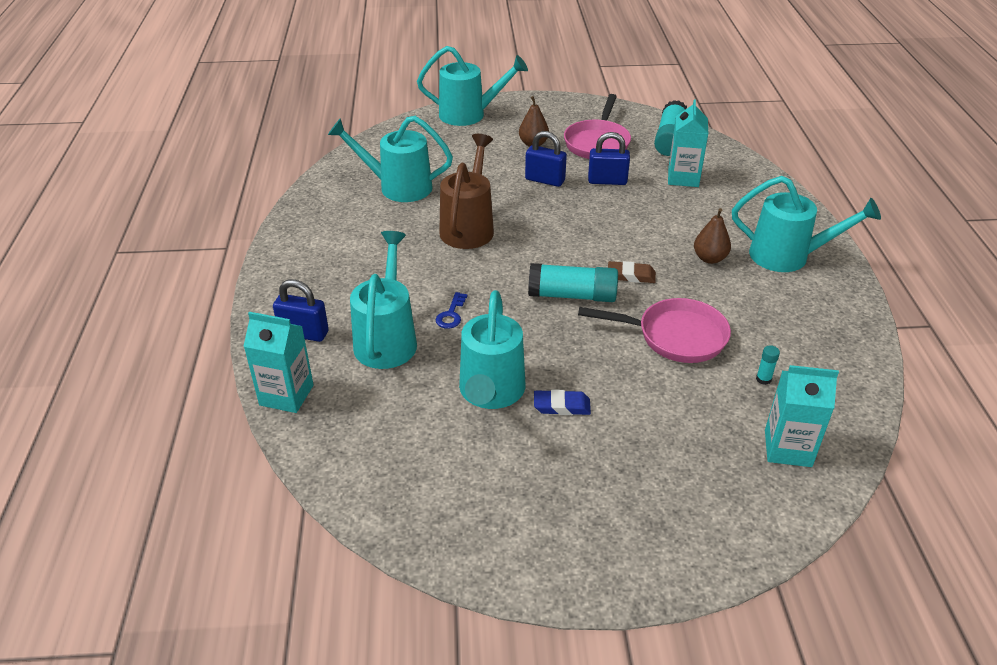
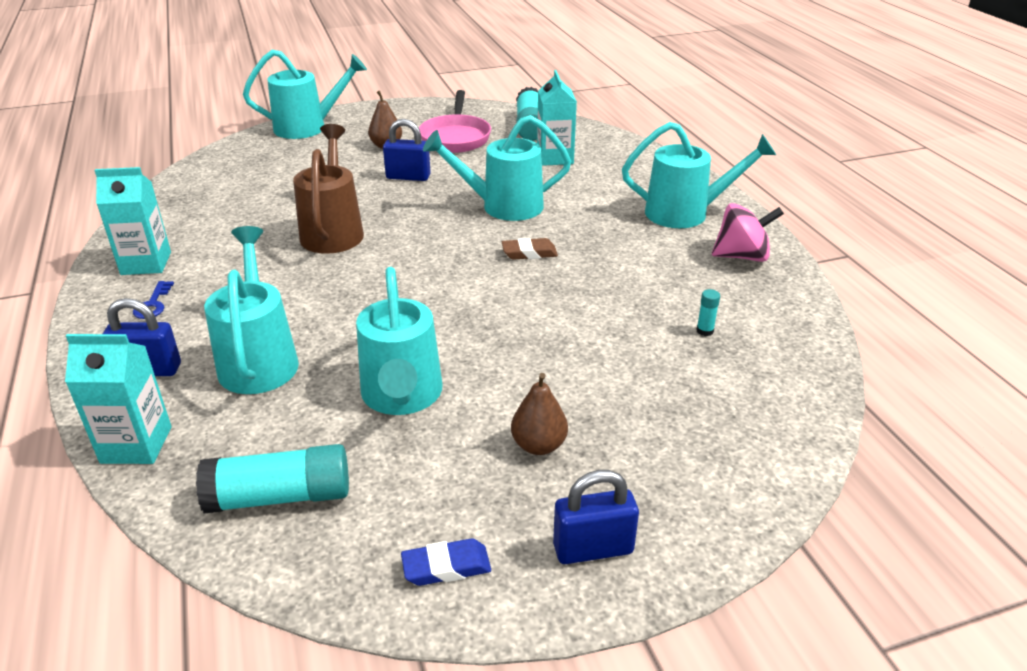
camera: 15 degrees left, 5 degrees down
(397, 187) = (240, 203): turquoise watering can -> turquoise watering can (503, 206)
(451, 314) = (333, 321): blue key -> blue key (153, 304)
(561, 406) = (491, 396): blue eraser -> blue eraser (446, 567)
(572, 295) = (470, 281): turquoise glue stick -> turquoise glue stick (280, 496)
(607, 181) = (476, 170): blue padlock -> blue padlock (593, 549)
(675, 336) = (596, 304): pink pan -> none
(709, 258) = (607, 226): brown pear -> brown pear (538, 445)
(788, 448) = (756, 395): turquoise carton -> turquoise carton (146, 263)
(825, 310) = (742, 256): none -> pink spinning top

